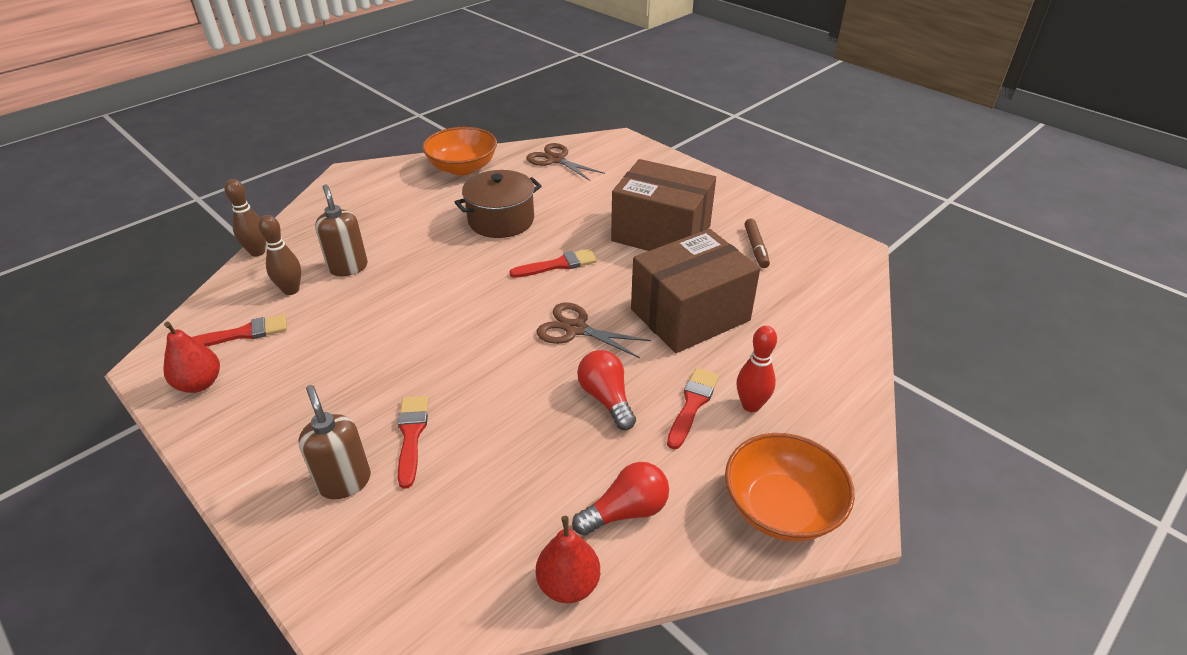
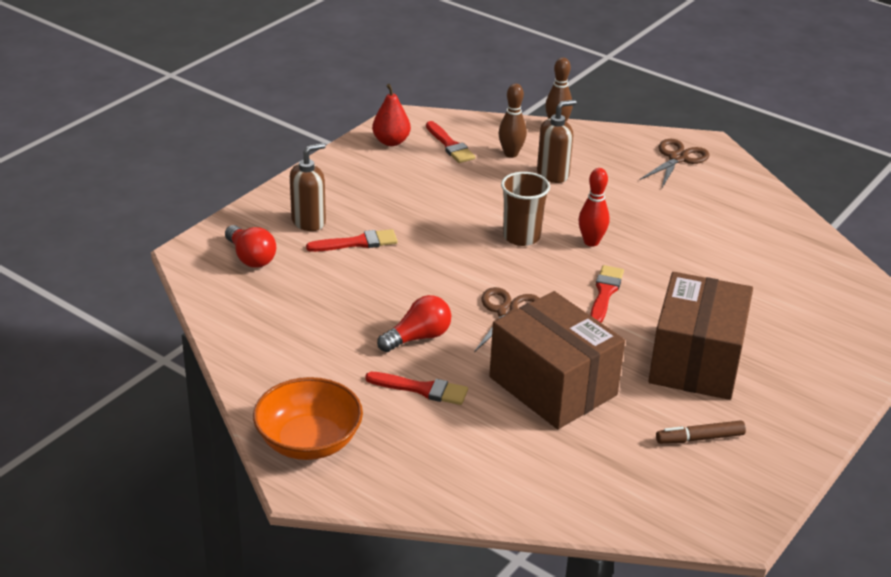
camera: 80 degrees right, 5 degrees down
(450, 303) = (521, 237): none -> brown cup
(462, 168) = (760, 210): orange bowl -> none
(501, 220) = (669, 248): brown pot -> none
(556, 160) = (818, 272): brown scissors -> brown scissors (677, 158)
(558, 265) = (605, 293): red brush -> red brush turned 135 degrees counterclockwise
(568, 584) = (230, 332): red pear -> none
(626, 511) = (296, 355): red light bulb -> red light bulb (250, 257)
(751, 405) = (428, 427): red bowling pin -> red bowling pin (591, 242)

